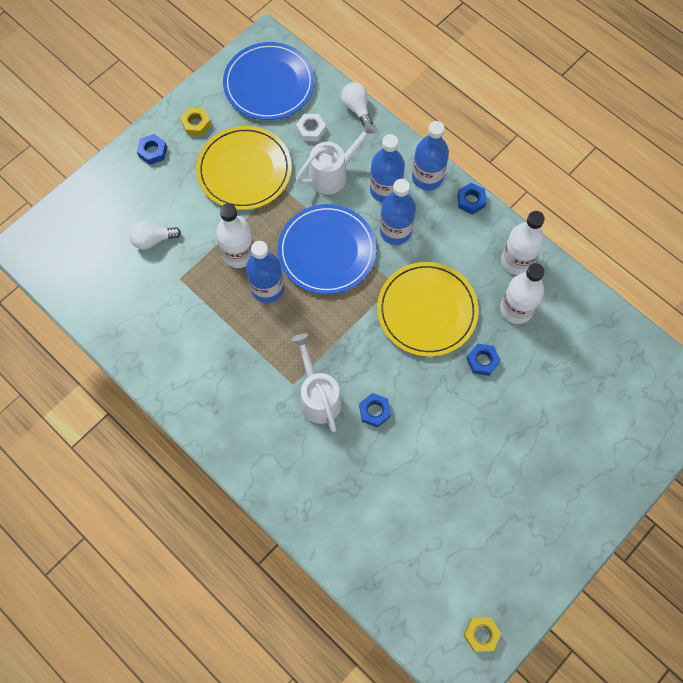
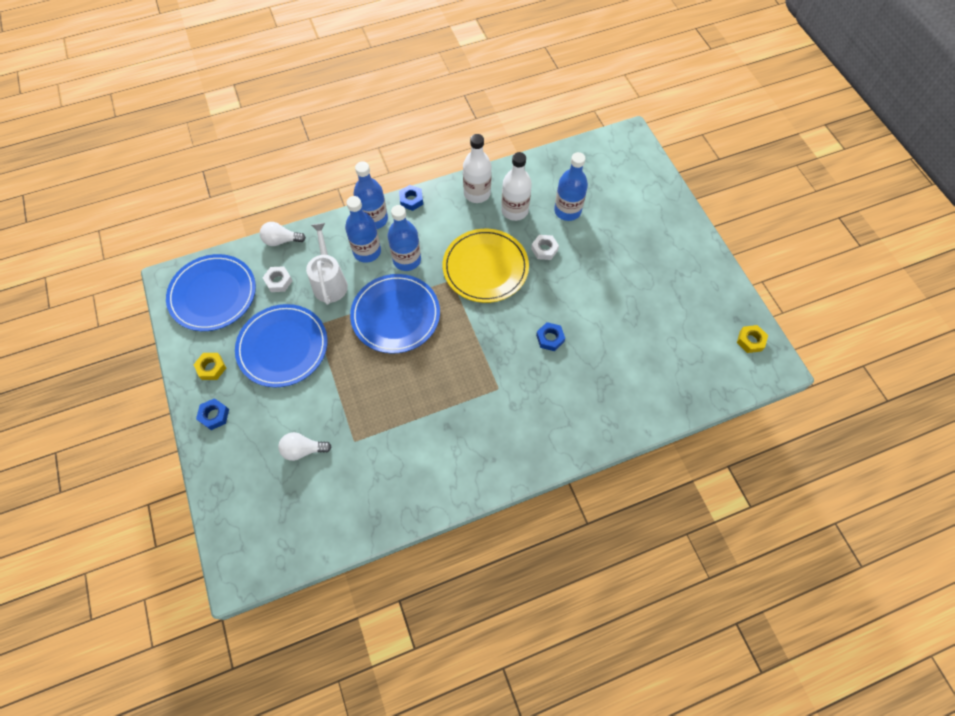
camera: 65 degrees left, 5 degrees down
(153, 240) = (303, 450): white light bulb -> white light bulb turned 75 degrees clockwise
(239, 254) = (359, 383): white bottle -> none
(244, 170) = (283, 347): yellow plate -> blue plate
(267, 288) = (403, 373): blue bottle -> blue bottle (567, 211)
(318, 396) = (518, 374): white watering can -> none
(482, 361) = (544, 249): blue nut -> white nut

